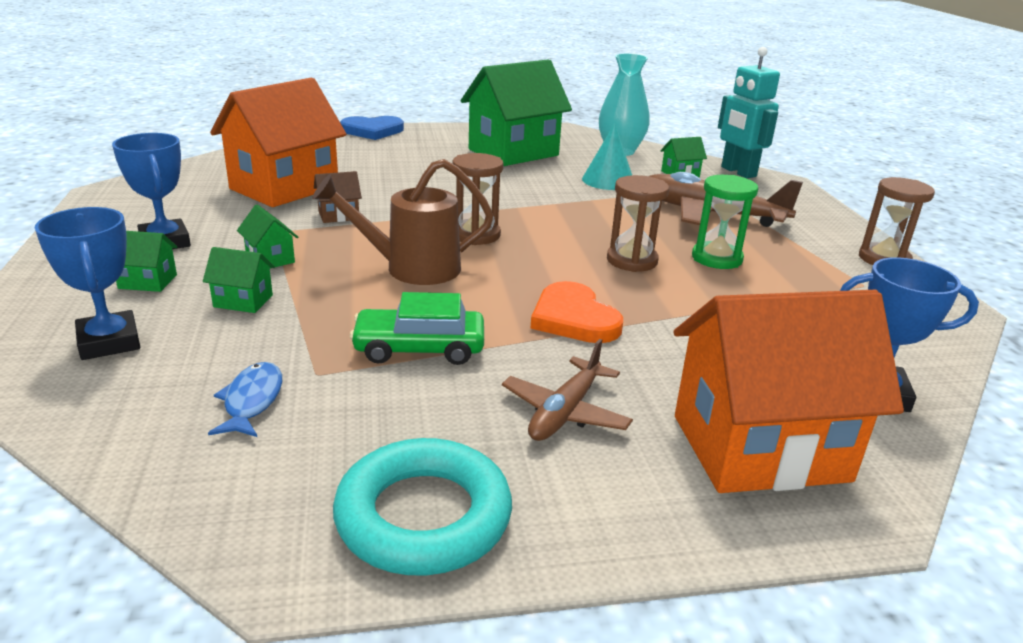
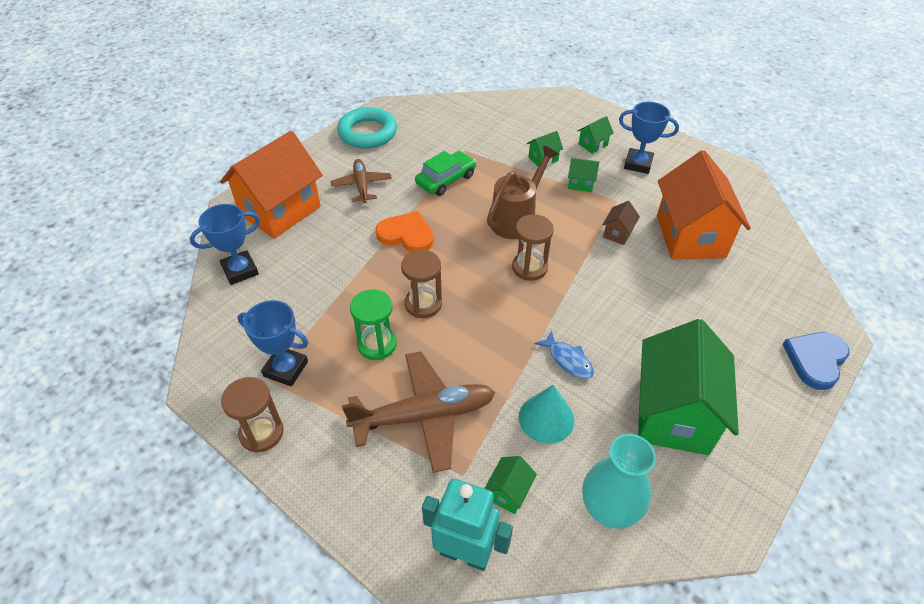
camera: 140 degrees right, 20 degrees up
(109, 342) = (545, 120): blue trophy -> blue trophy (286, 369)
(252, 401) = (465, 131): blue fish -> blue fish (568, 360)

